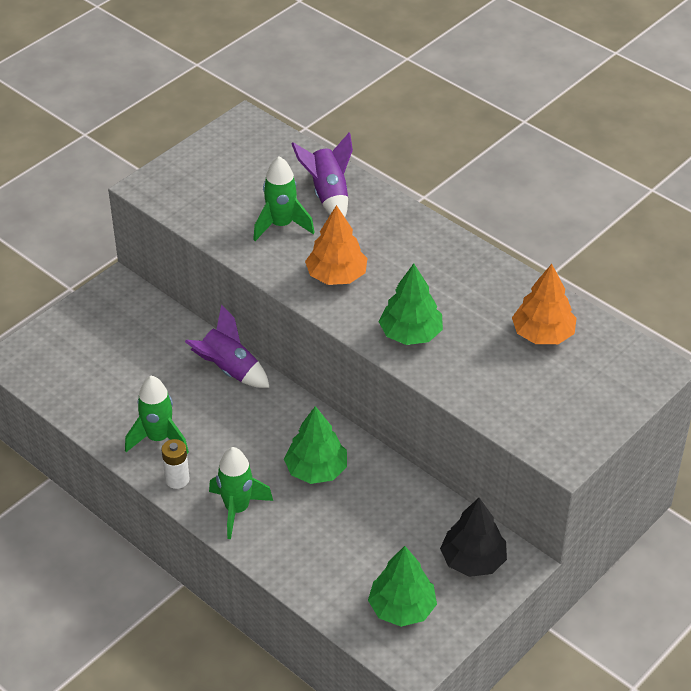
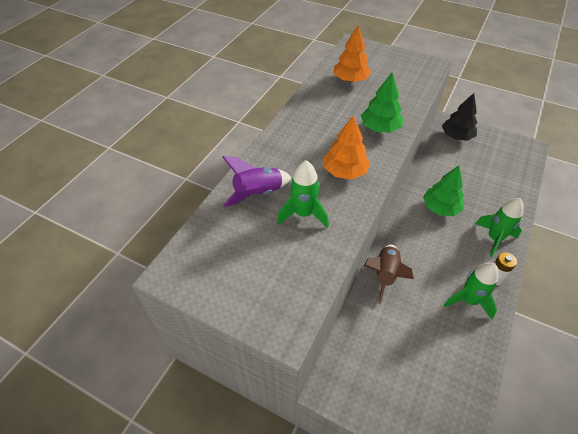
camera: 105 degrees left, 5 degrees up
(229, 370) = (385, 275): purple rocket -> brown rocket
(402, 608) = (503, 156): green tree -> none

